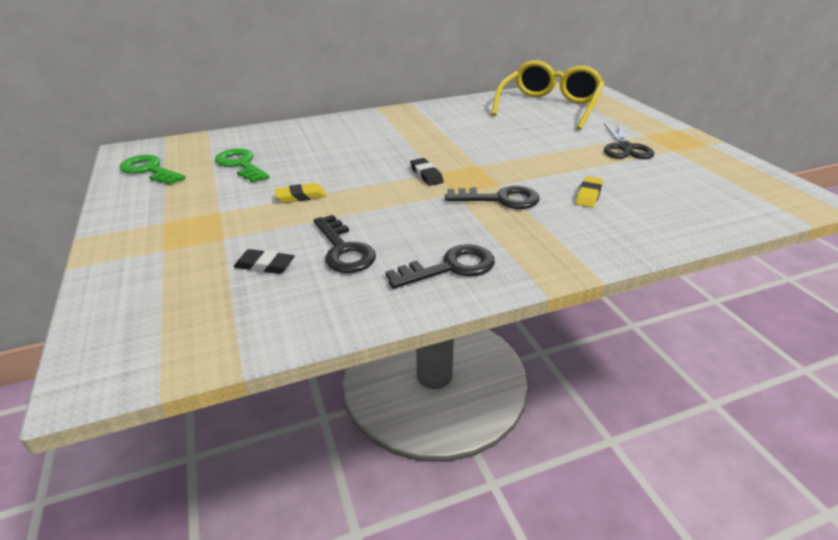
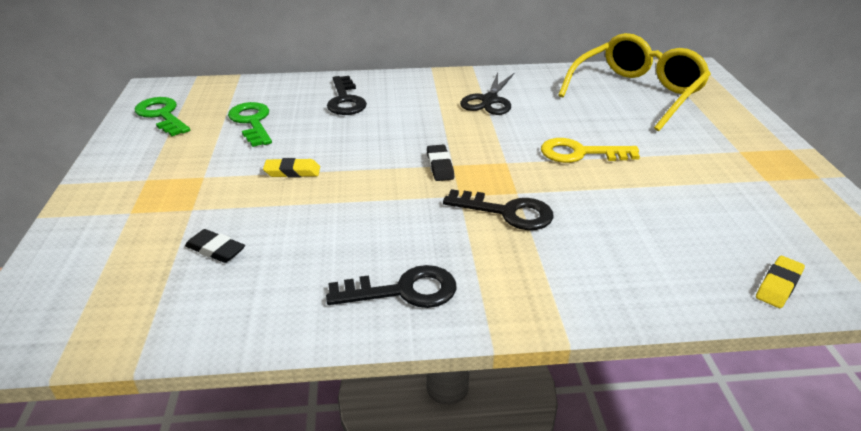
camera: 15 degrees right, 0 degrees up
(344, 250) = (303, 246): black key -> black key (345, 100)
(531, 151) = (580, 153): none -> yellow key
(588, 195) = (617, 225): yellow eraser -> yellow eraser (778, 285)
(625, 148) = (702, 165): black scissors -> black scissors (489, 100)

